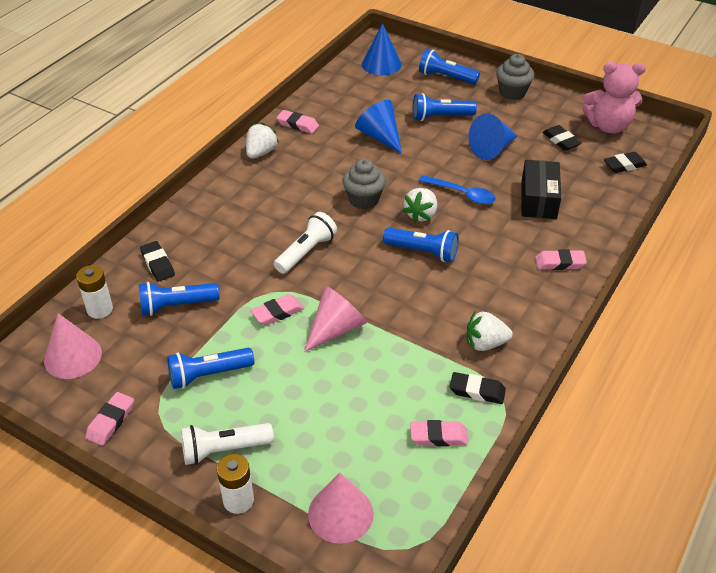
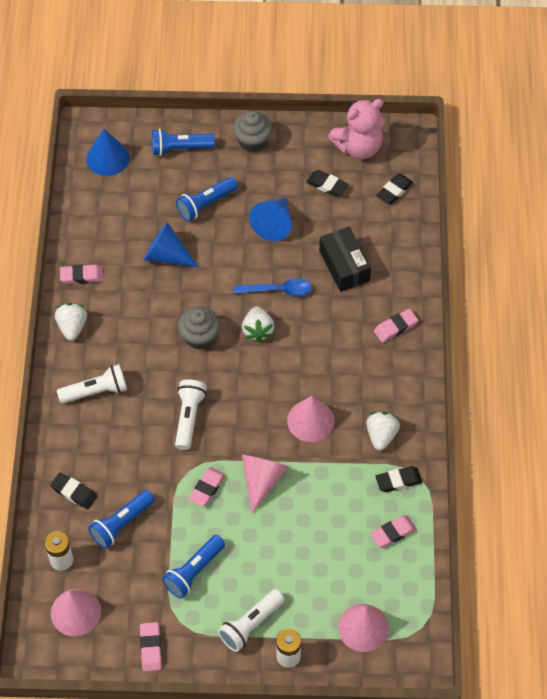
camera: 30 degrees left, 15 degrees up
(242, 201) = (96, 391): none -> white flashlight
(420, 301) = (310, 420): none -> pink cone
(423, 252) = (283, 369): blue flashlight -> none
(485, 343) = (381, 435): white strawberry -> white strawberry turned 135 degrees clockwise

